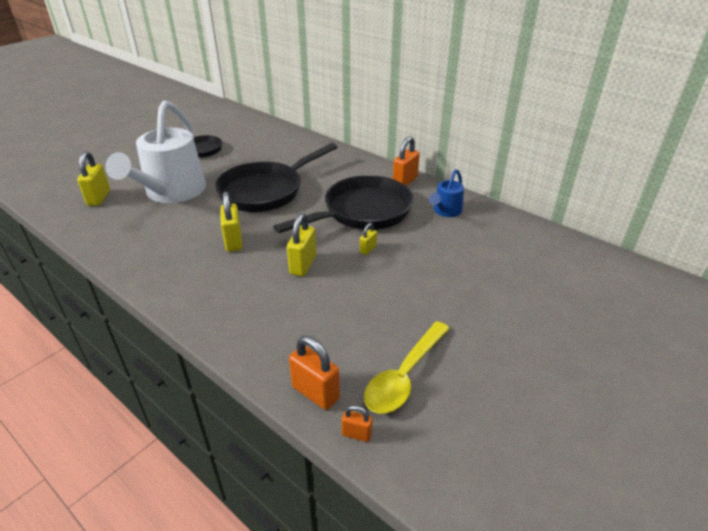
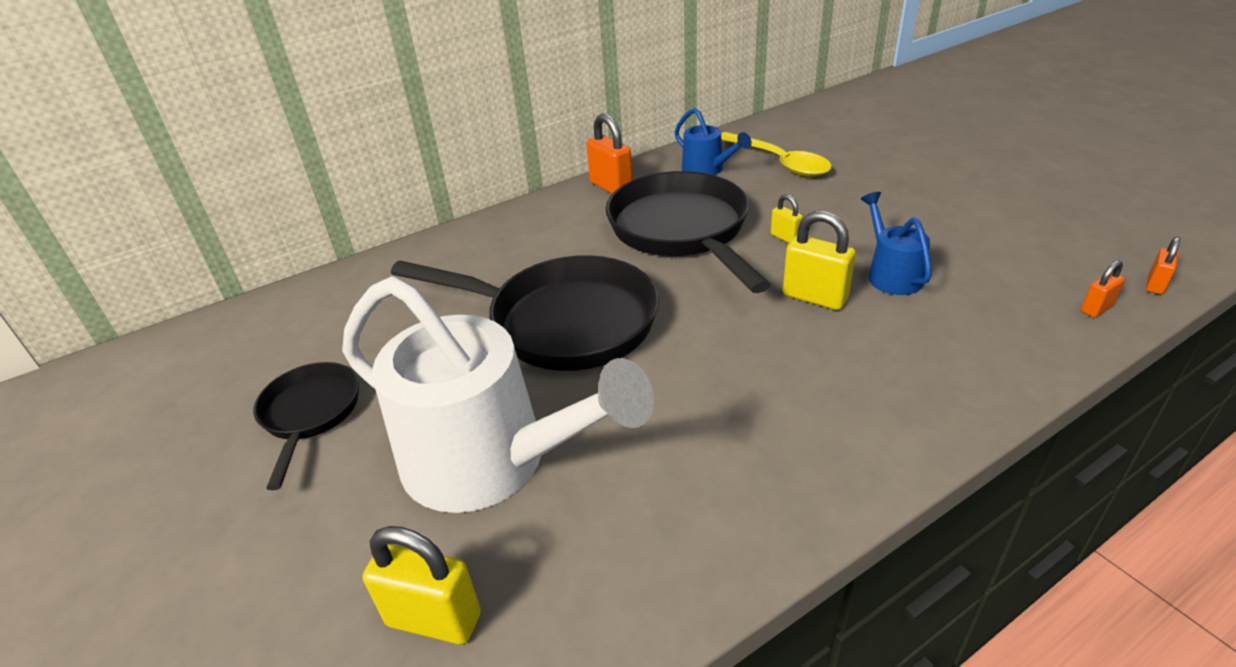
camera: 70 degrees left, 0 degrees up
(234, 242) = (727, 369): yellow padlock -> none
(266, 191) = (563, 322): black pan -> black pan turned 45 degrees counterclockwise
(315, 393) = (1096, 308): orange padlock -> orange padlock, size x0.55
(336, 294) = (891, 274): none -> blue watering can
(404, 375) = (1047, 242): yellow spoon -> yellow spoon (778, 162)

